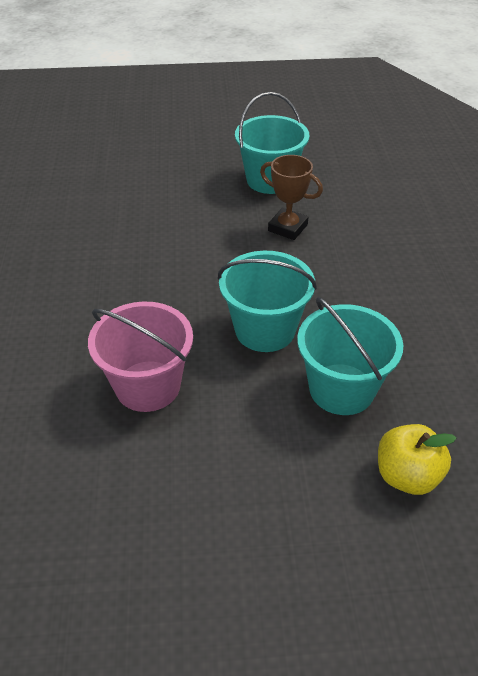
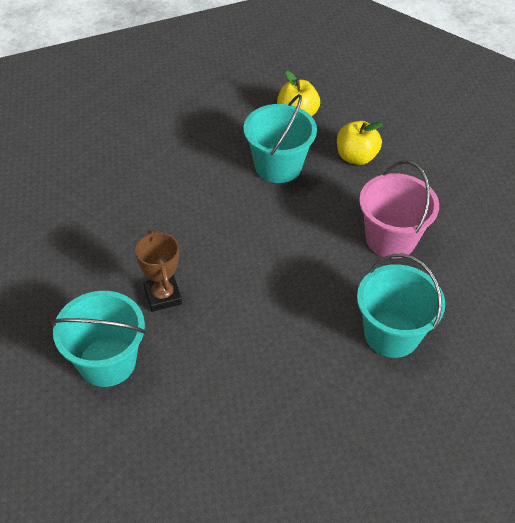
camera: 140 degrees left, 5 degrees up
(265, 330) = (280, 226): turquoise bucket -> turquoise bucket (391, 334)
(275, 463) = (356, 157): none -> yellow apple

